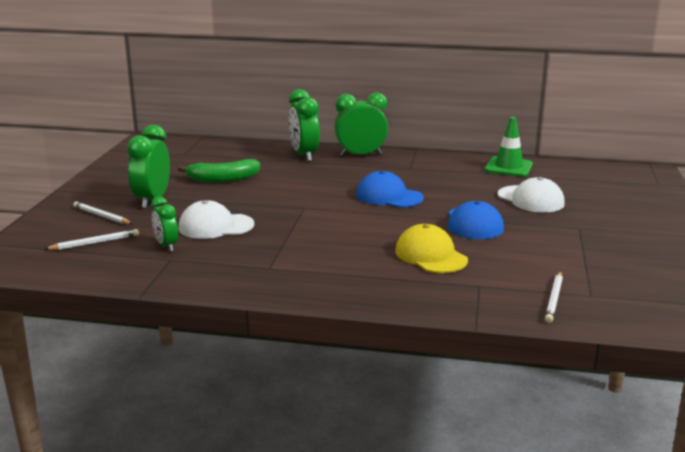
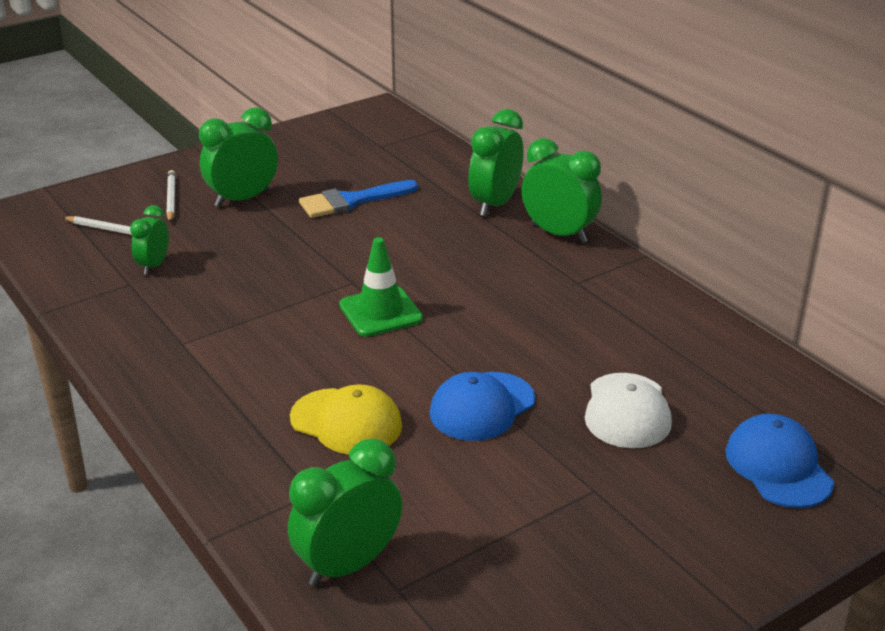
camera: 45 degrees right, 10 degrees up
(215, 226) = (233, 263): white cap -> none
(223, 179) = (351, 201): green banana -> blue brush
(389, 196) = (468, 313): blue cap -> blue cap (778, 466)
(430, 255) = (346, 422): yellow cap -> yellow cap turned 105 degrees clockwise
(508, 167) = (708, 344): green traffic cone -> green traffic cone (380, 312)
(554, 299) = (348, 565): white pencil -> green clock

